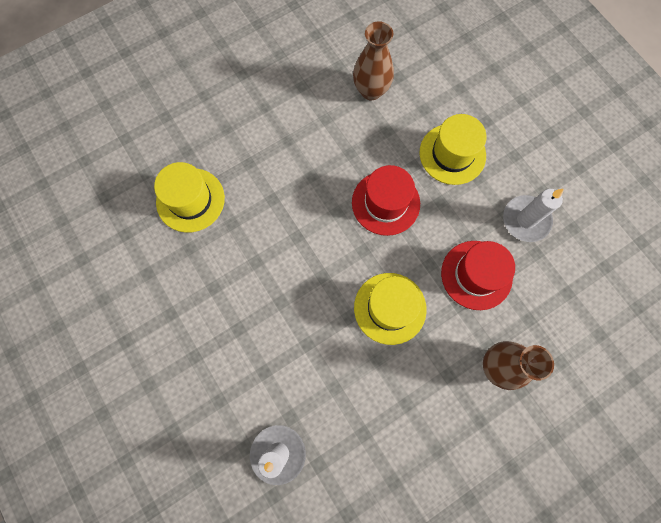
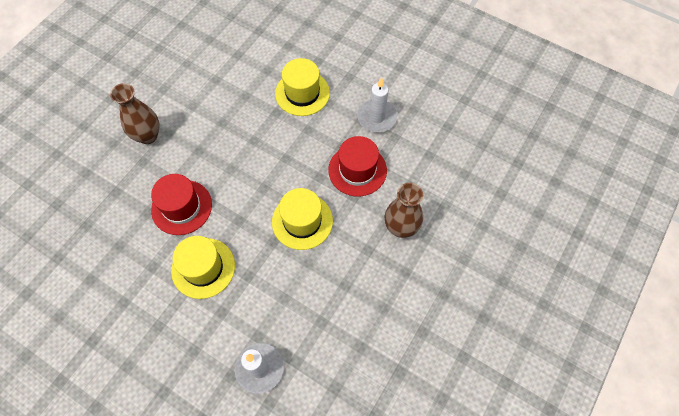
camera: 25 degrees left, 10 degrees down
(190, 200) = (104, 208): yellow hat -> yellow hat (203, 268)
(371, 91) = (220, 72): brown vase -> brown vase (148, 136)
(385, 203) = (266, 147): red hat -> red hat (181, 207)

